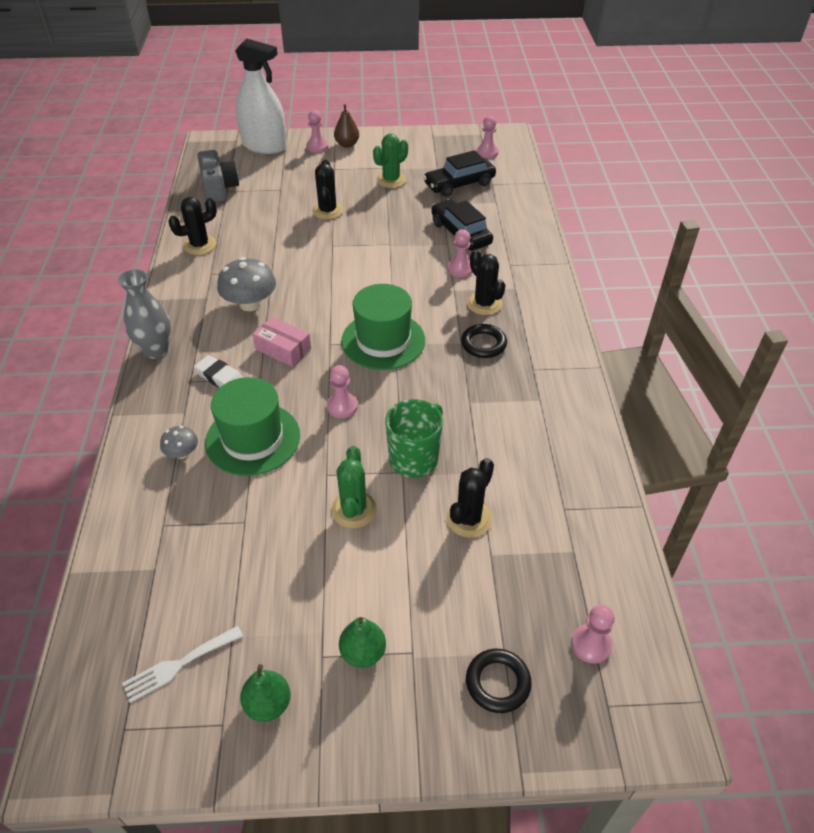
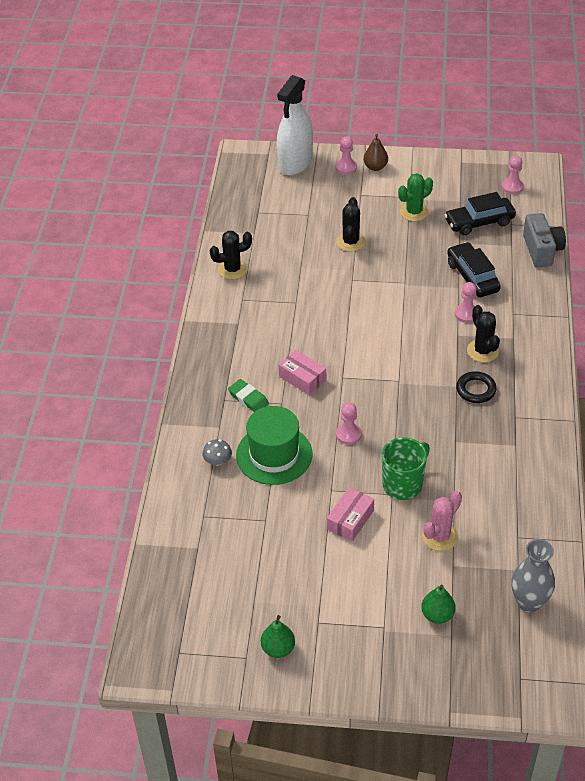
camera: 10 degrees right, 0 degrees up
(156, 350) = (195, 369): grey vase -> grey vase (529, 602)
(178, 665) = (215, 616): white fork -> none
(219, 188) = (251, 209): grey camera -> grey camera (542, 250)
(219, 377) = (248, 398): white eraser -> green eraser
(250, 304) = (276, 333): grey mushroom -> none
(264, 146) = (295, 163): white spray bottle -> white spray bottle turned 90 degrees clockwise
(353, 510) = (350, 520): green cactus -> pink box
(363, 653) = (348, 623): green pear -> green pear (437, 615)
(383, 340) = (388, 378): green hat -> none
(469, 518) = (440, 536): black cactus -> pink cactus
(497, 683) = (443, 654): black ring -> none
(591, 644) = (517, 637): pink pawn -> none

